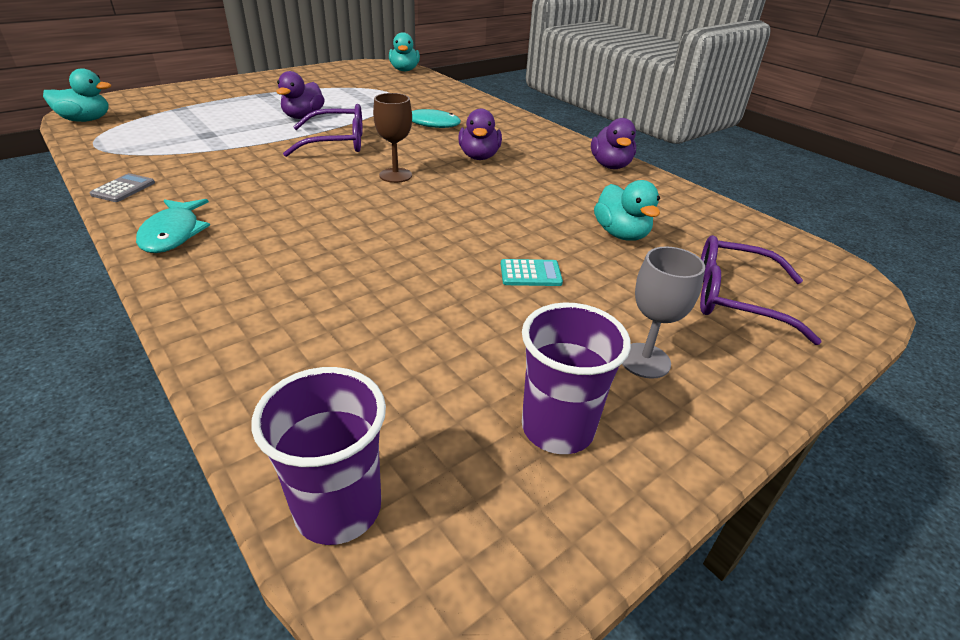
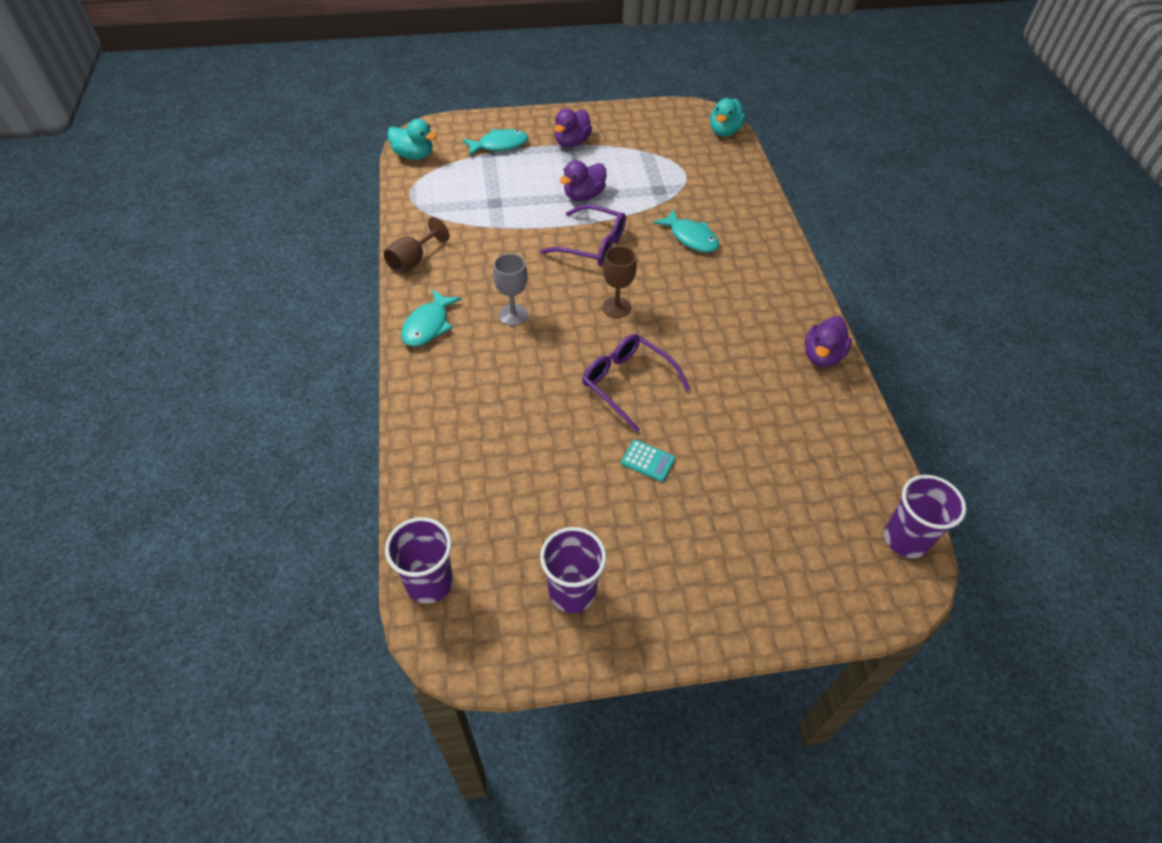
camera: 30 degrees right, 15 degrees up
(123, 189) = (413, 261): grey calculator -> brown goblet
(189, 102) = (499, 145): none -> turquoise fish
(479, 157) = (705, 303): purple duck -> purple duck (571, 142)
(621, 234) = (755, 447): turquoise duck -> none
(644, 360) = (667, 571): grey goblet -> grey goblet (513, 315)
(736, 299) = (788, 551): purple glasses -> purple glasses (627, 383)
(812, 257) = (905, 539): none -> purple cup

